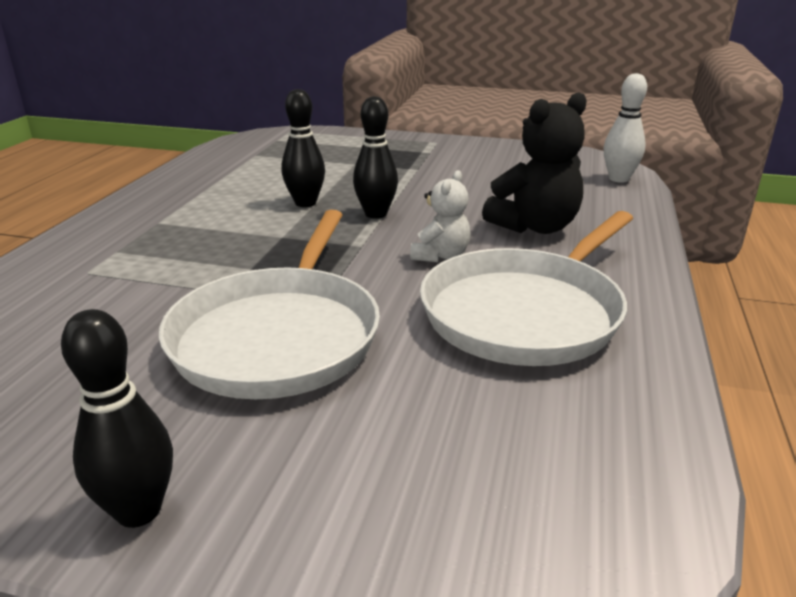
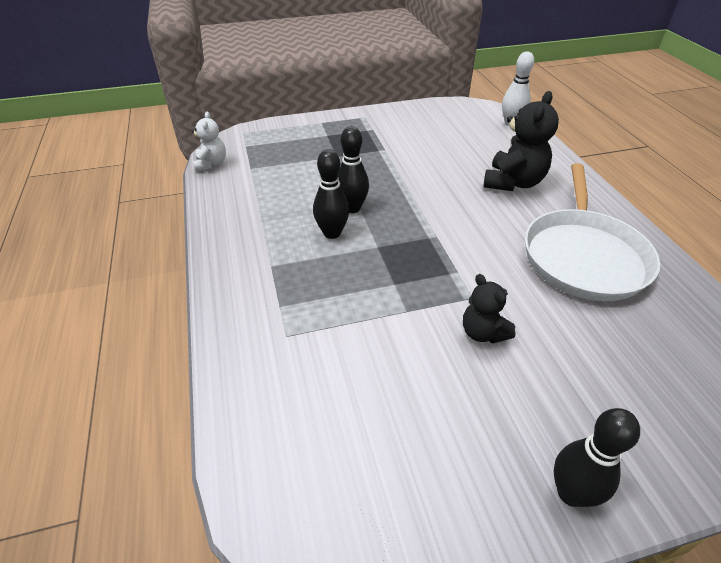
camera: 30 degrees left, 15 degrees up
(279, 336) = (483, 333): white pan -> black teddy bear
(376, 214) = (410, 203): black bowling pin -> black bowling pin (332, 233)
(440, 256) = (491, 227): white teddy bear -> white teddy bear (211, 164)

